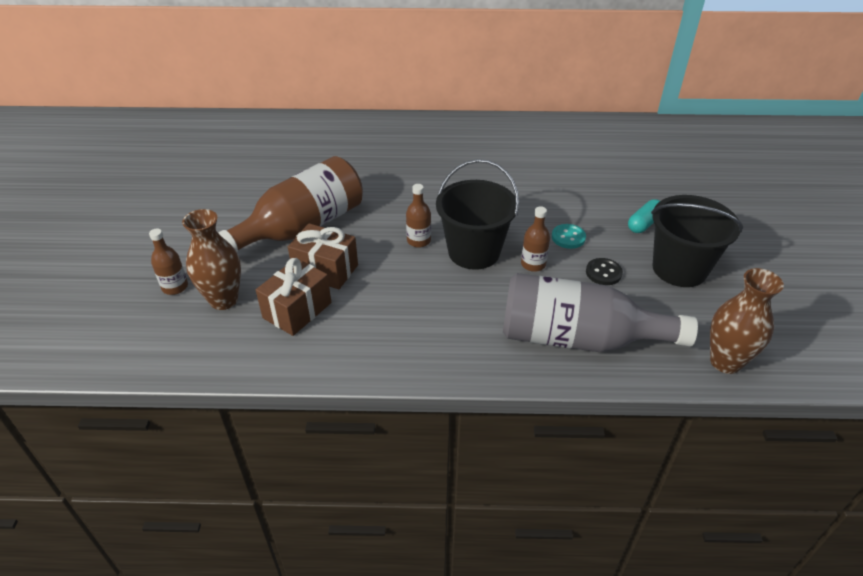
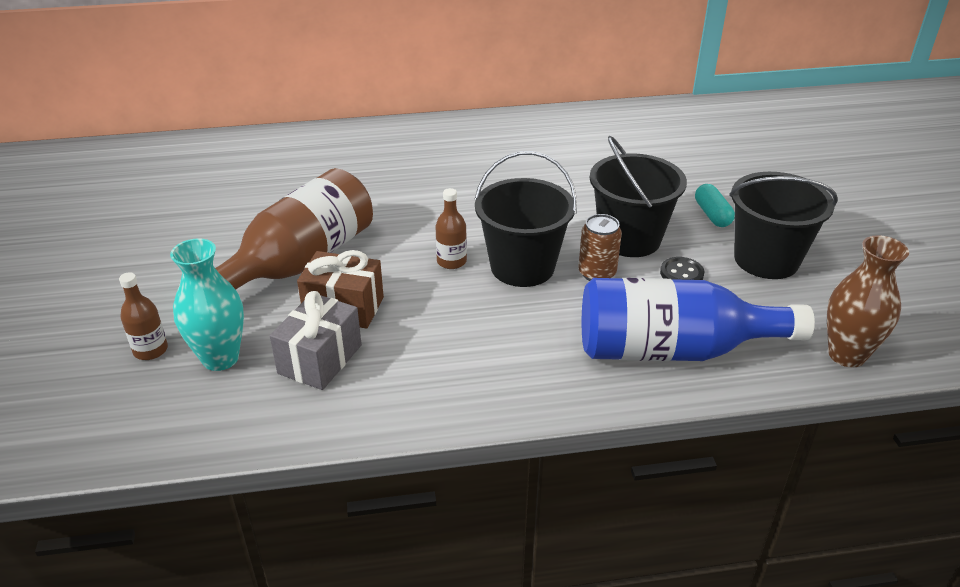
camera: 10 degrees left, 5 degrees down
(224, 300) = (220, 358): brown vase -> turquoise vase
(297, 310) = (320, 359): brown gift -> grey gift
(533, 264) = (597, 273): brown bottle -> brown can
(568, 237) = (629, 239): turquoise button -> black bucket
(578, 338) = (673, 350): grey bottle -> blue bottle
(644, 223) = (712, 215): turquoise capsule -> turquoise capsule turned 45 degrees counterclockwise

